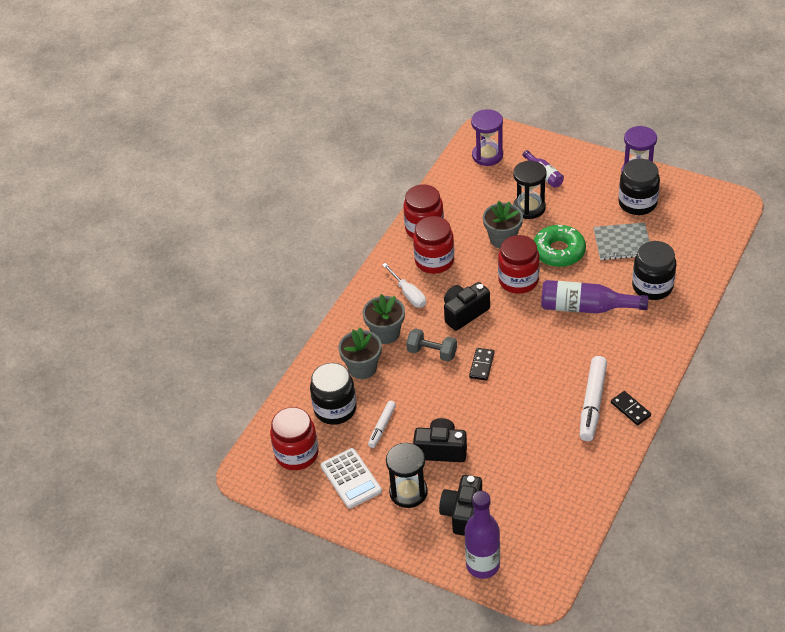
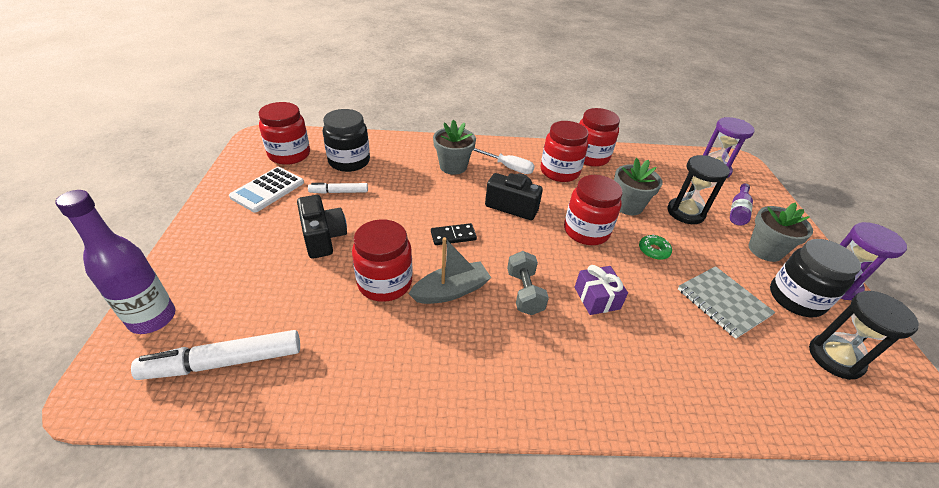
camera: 55 degrees right, 5 degrees down
(362, 368) = (404, 164): grey flower pot -> grey flower pot (765, 250)
(408, 294) = (508, 167): white screwdriver -> white screwdriver turned 90 degrees counterclockwise
(408, 492) = (258, 230): black hourglass -> black hourglass (835, 358)
(432, 352) = (448, 198): grey dumbbell -> grey dumbbell (524, 292)
(462, 513) = (234, 278): black camera -> none
(512, 422) = (385, 283): none -> red jar
(540, 386) = (451, 291): none -> grey boat
(558, 251) = (653, 250): green donut -> green donut, size x0.49
(586, 307) = (597, 298): purple bottle -> purple gift
(592, 403) = (452, 351): white marker -> white marker (225, 362)
(630, 409) = (463, 400): black domino -> none
(652, 286) = (688, 357): black jar -> none

